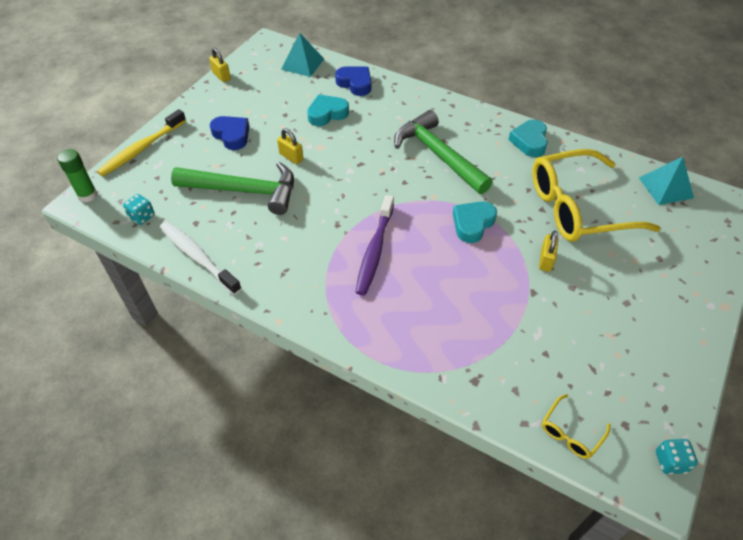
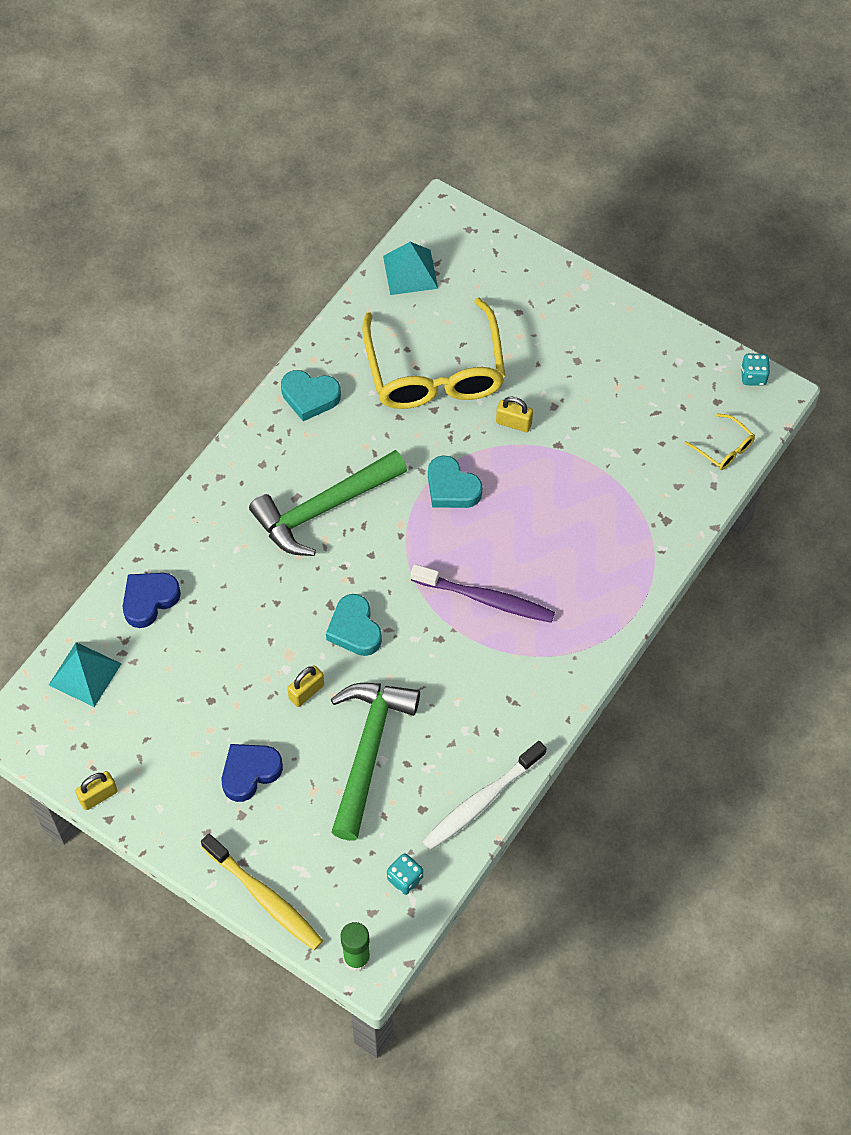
camera: 85 degrees left, 10 degrees up
(327, 114) = (217, 642): turquoise heart -> turquoise heart (354, 629)

